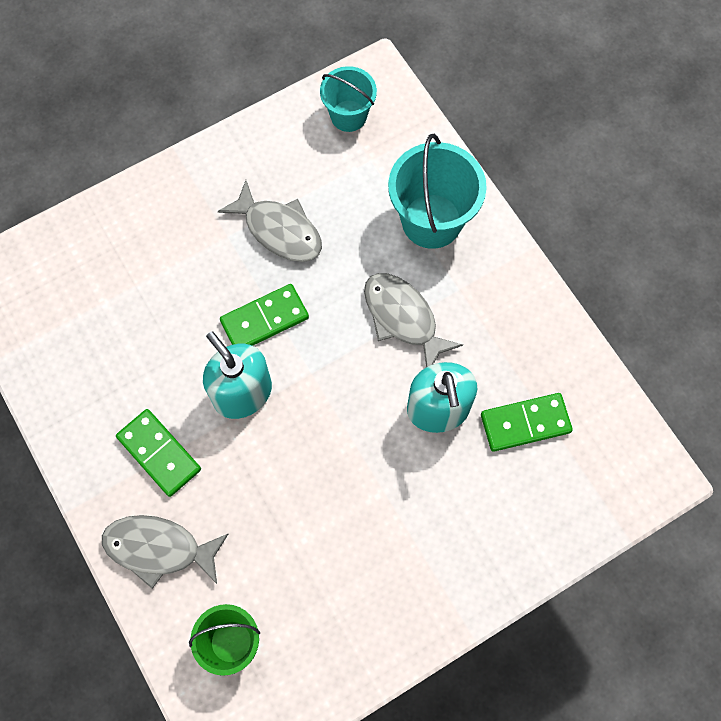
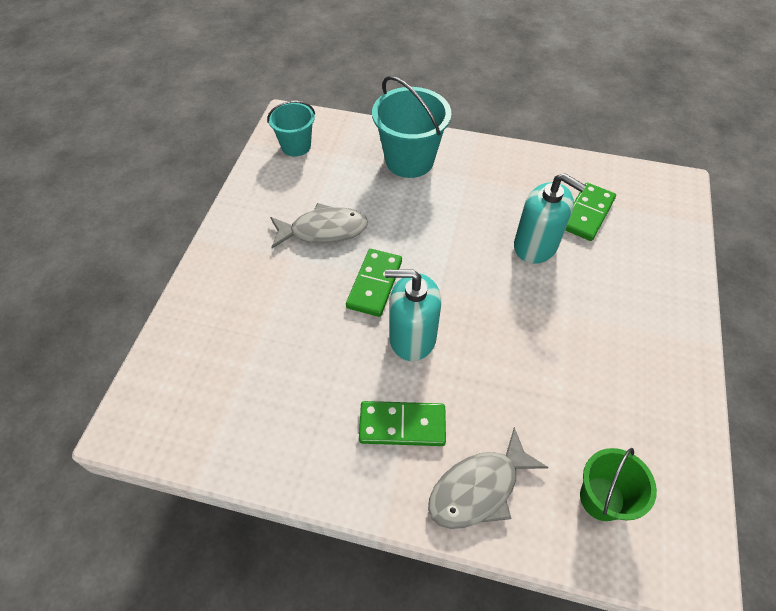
camera: 45 degrees left, 15 degrees down
(403, 318) = (456, 217): grey fish -> none

